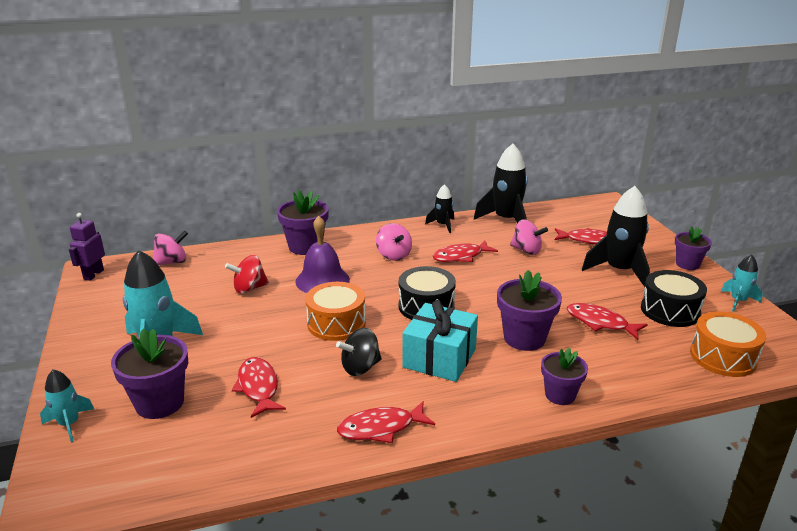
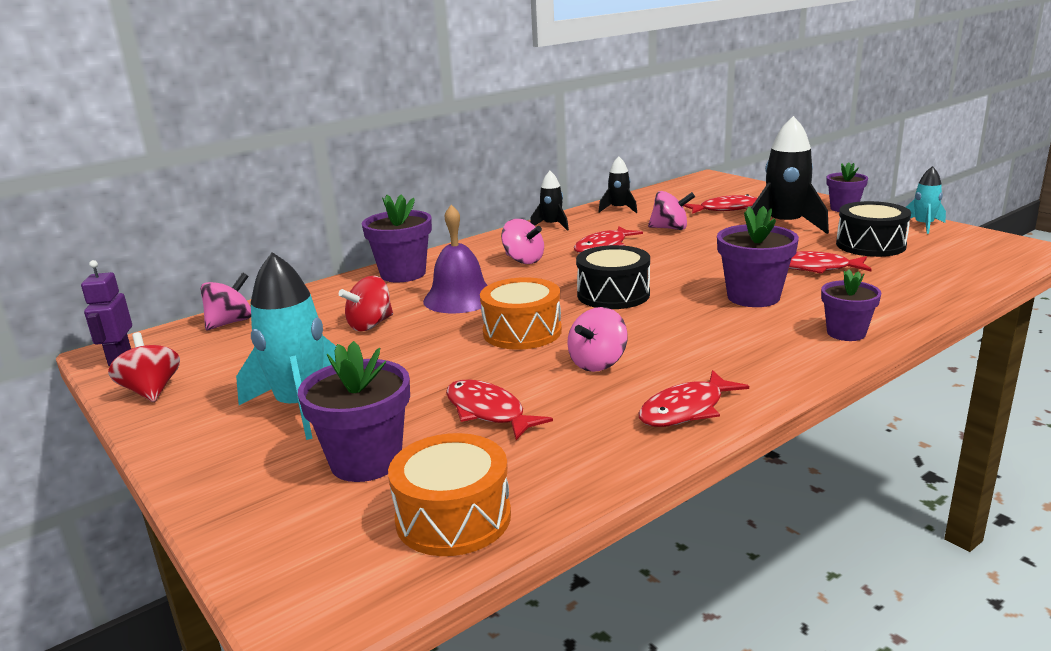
camera: 20 degrees left, 5 degrees down
(69, 424) = (249, 519): turquoise rocket -> none
(91, 307) = (151, 391): none -> red spinning top
(360, 367) = (598, 363): black spinning top -> pink spinning top
(439, 358) = (681, 333): turquoise gift -> none
(506, 220) = (619, 209): black rocket -> black rocket, size x0.54
(723, 357) = (962, 268): orange drum -> orange drum (453, 518)

